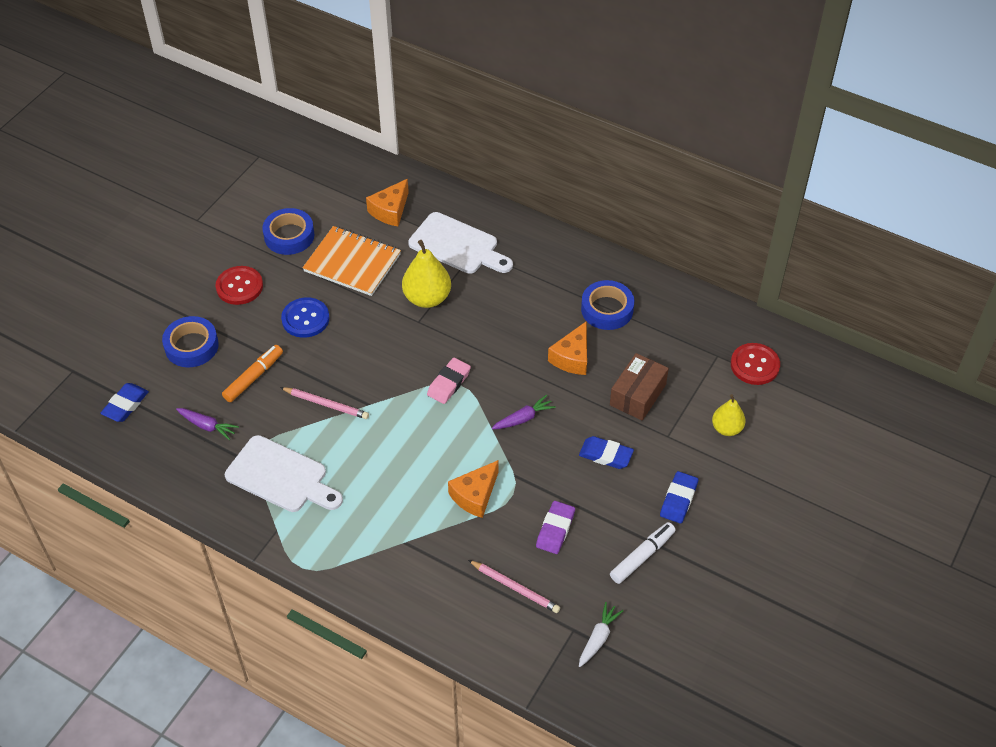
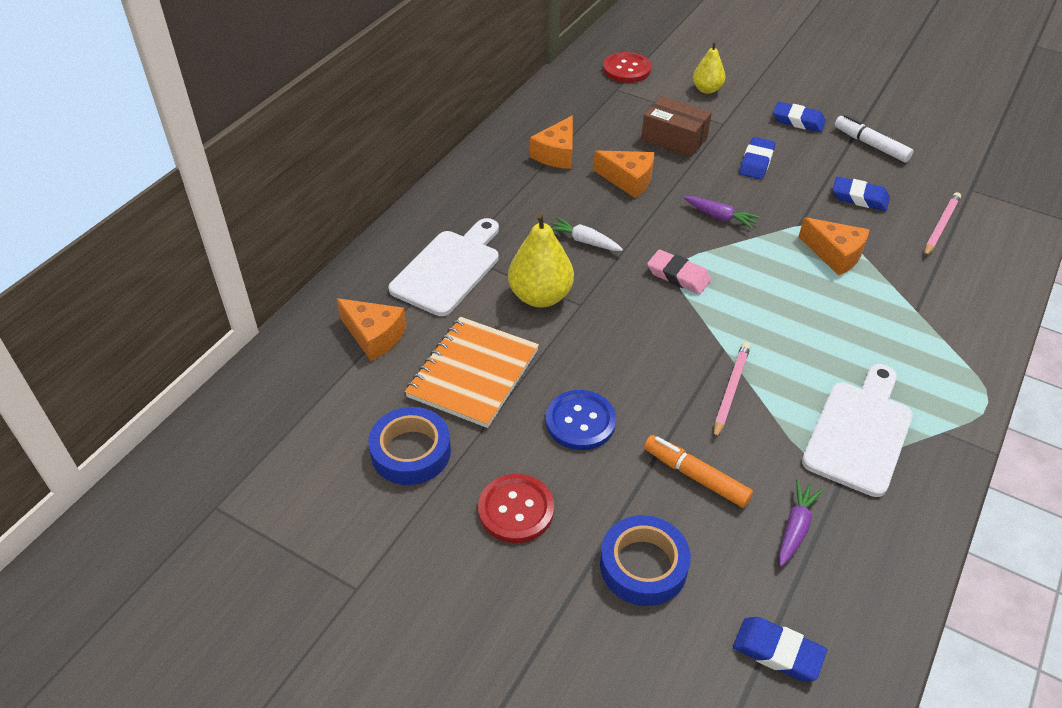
camera: 90 degrees left, 5 degrees down
(523, 418) = (720, 217): purple carrot -> purple carrot turned 150 degrees clockwise
(555, 529) = (859, 198): purple eraser -> blue eraser
(598, 638) = (973, 174): white carrot -> white carrot (584, 241)
(607, 309) = (557, 154): blue tape -> orange cheese

